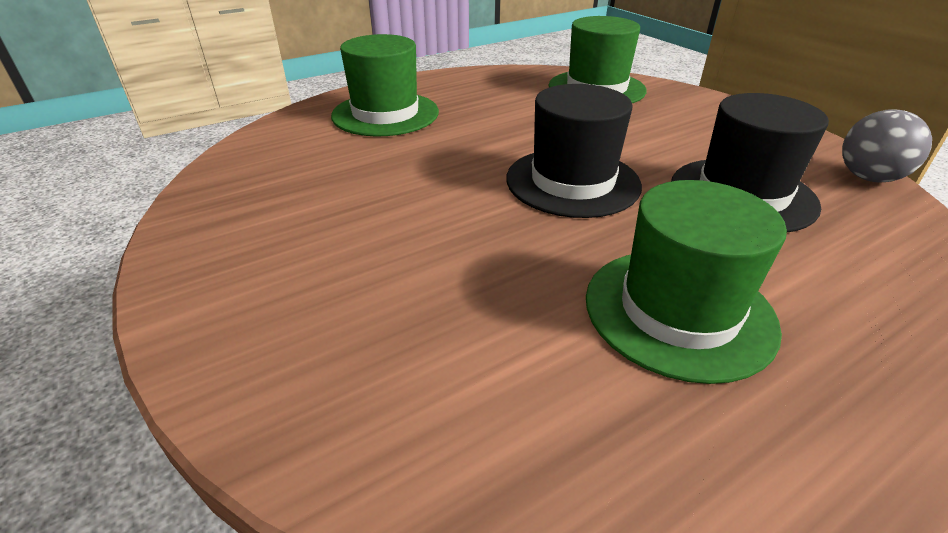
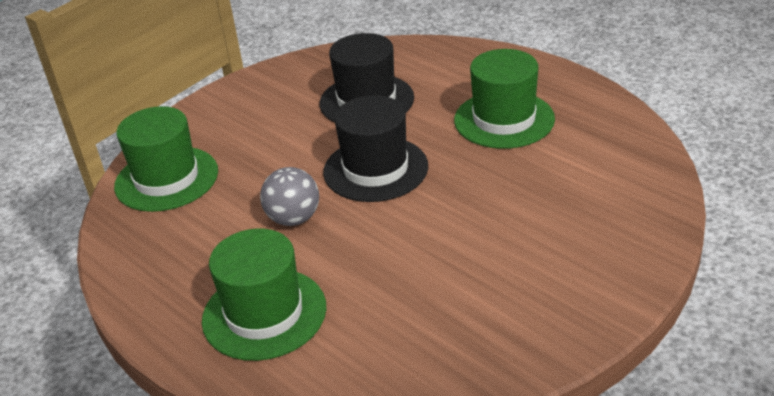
camera: 100 degrees left, 0 degrees up
(868, 178) = (325, 57): grey ball -> grey ball (294, 219)

